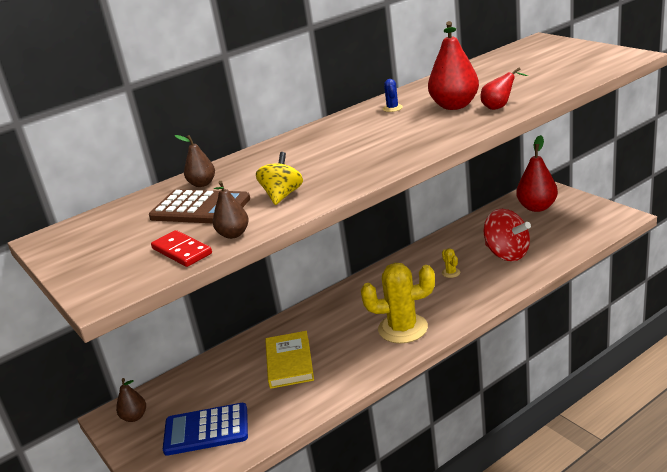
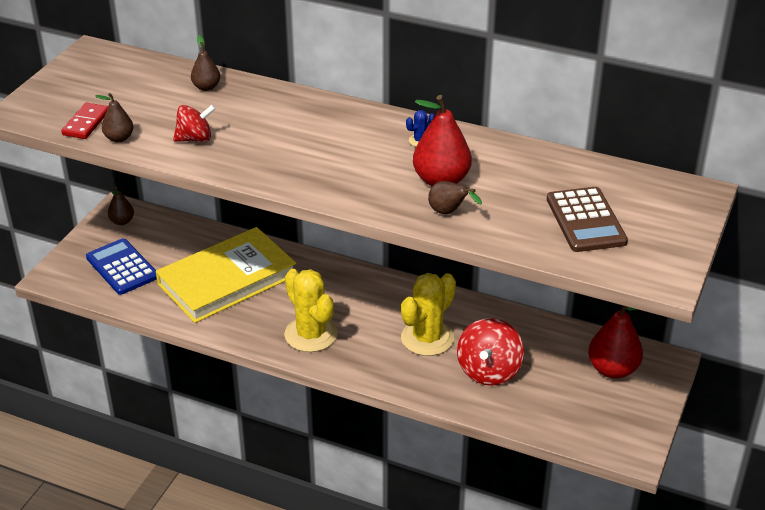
camera: 55 degrees right, 10 degrees up
(200, 208) = (160, 104): brown calculator -> brown calculator (586, 220)
(282, 195) = (195, 139): yellow spinning top -> red spinning top
(289, 362) = (227, 279): yellow book -> yellow book, size x1.74
(451, 273) = (427, 338): yellow cactus -> yellow cactus, size x2.47
(499, 107) = (449, 212): red pear -> brown pear

